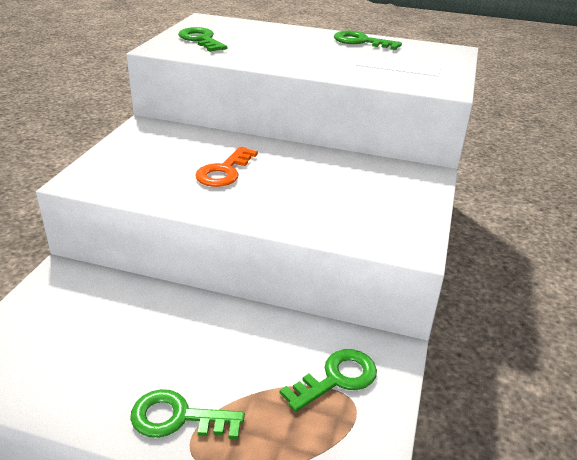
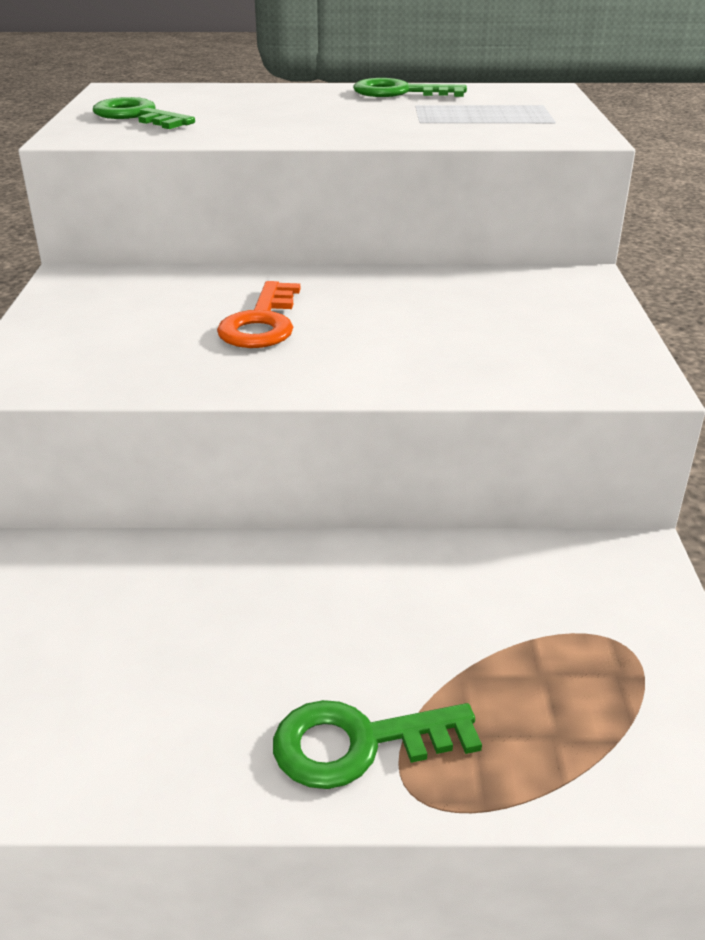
camera: 15 degrees left, 0 degrees up
(336, 378) = (578, 616): green key -> none

